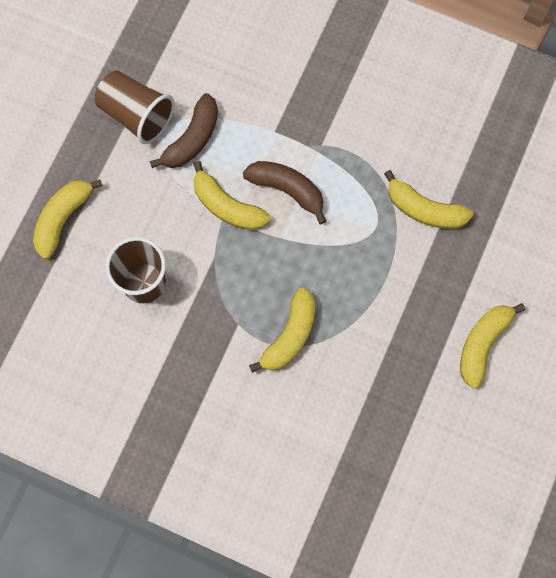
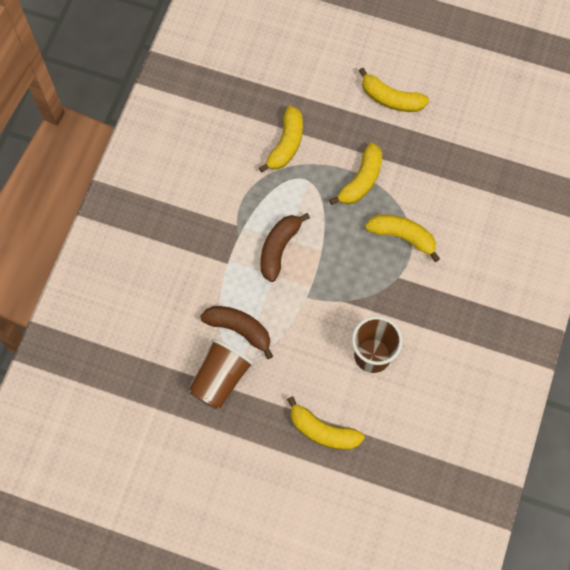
camera: 95 degrees left, 5 degrees down
(227, 206) = (298, 295): yellow banana -> yellow banana (361, 181)

